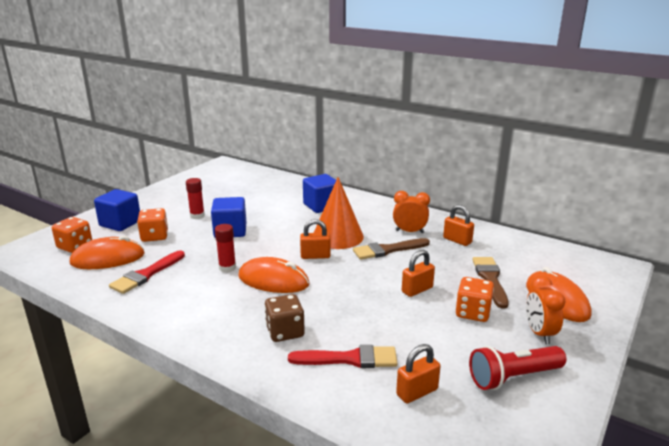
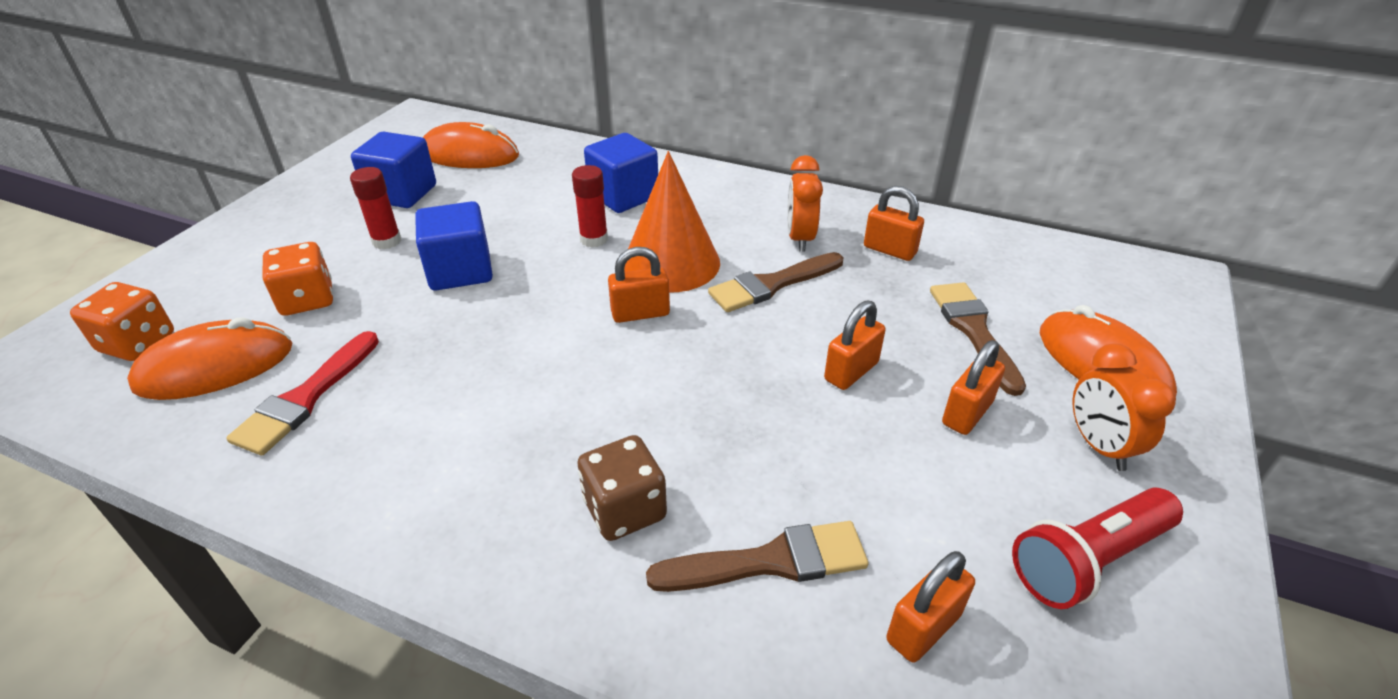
camera: 10 degrees left, 15 degrees up
(120, 223) = (229, 274): blue cube -> blue cube (401, 193)
(227, 268) = (472, 361): red glue stick -> red glue stick (594, 239)
(273, 280) = (572, 382): orange mouse -> orange mouse (470, 155)
(350, 359) = (770, 561): red brush -> brown brush
(409, 231) = (800, 239): orange clock -> orange clock turned 90 degrees counterclockwise
(472, 313) = (967, 413): orange dice -> orange padlock

